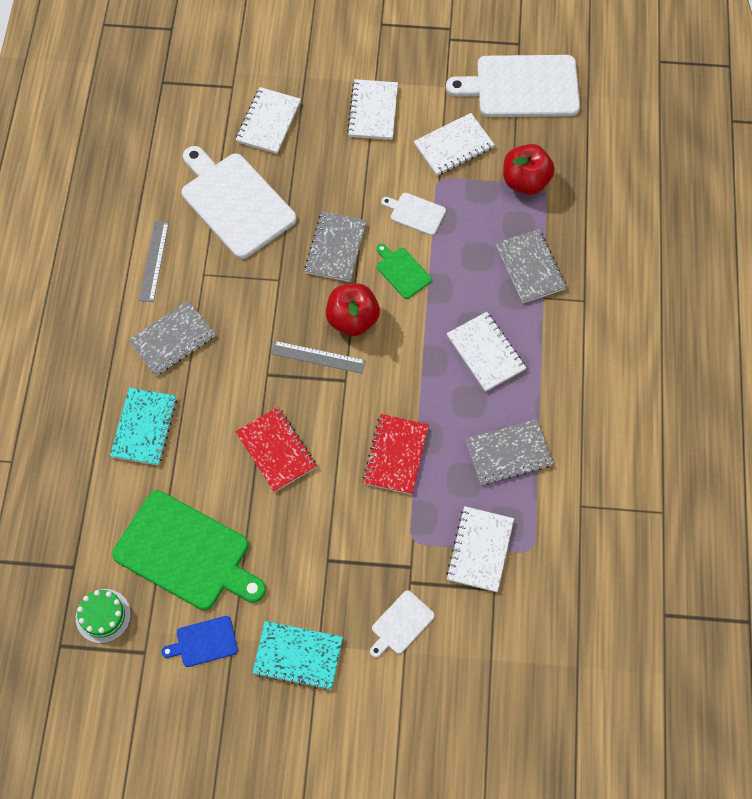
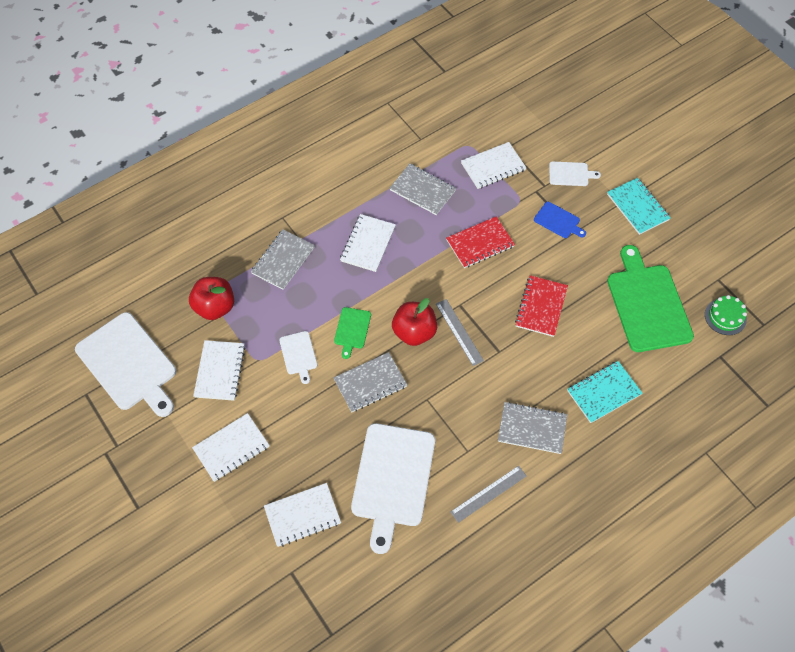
camera: 130 degrees left, 5 degrees down
(204, 642) = (680, 255): blue cutting board -> blue cutting board (558, 221)
(454, 146) = (220, 371): white notebook -> white notebook turned 75 degrees clockwise

